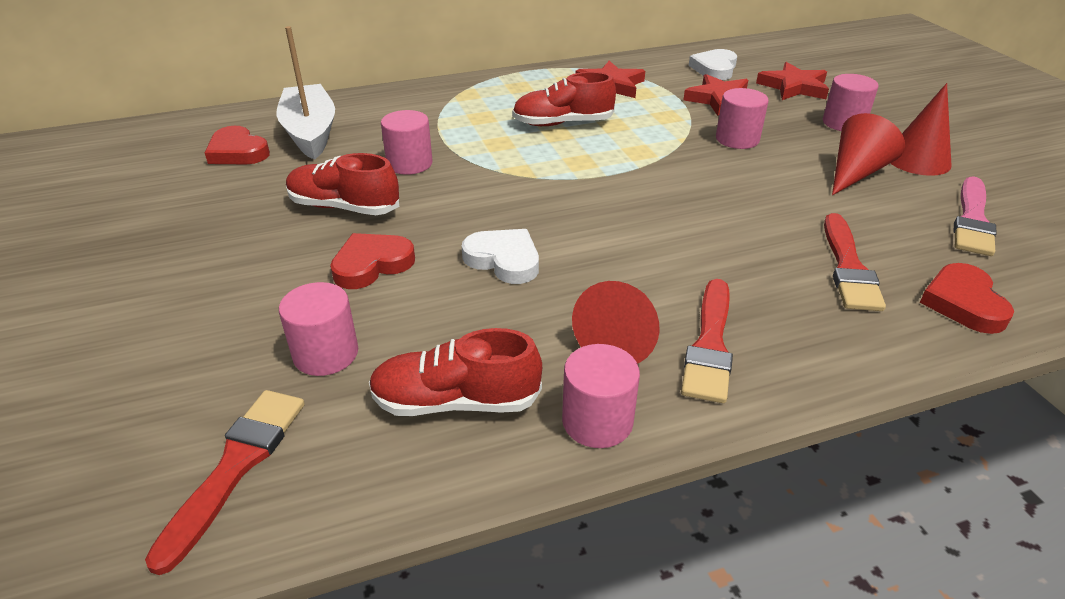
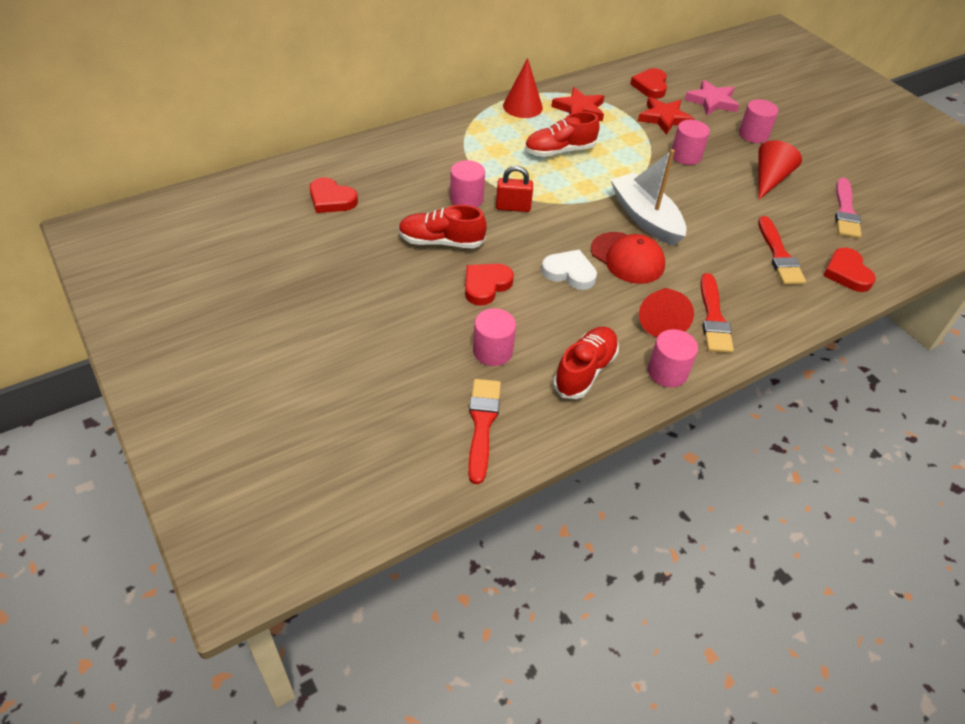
camera: 15 degrees left, 10 degrees up
(310, 132) = (375, 176): white boat -> white boat (645, 218)
(456, 401) = (585, 371): red shoe -> red shoe turned 135 degrees clockwise
(466, 177) = (513, 207): none -> red padlock
(601, 249) = (627, 258): none -> red cap
(714, 69) = (650, 86): white heart -> red heart
(793, 87) = (712, 101): red star -> pink star
(917, 160) = (806, 164): red cone -> red cone (522, 106)

